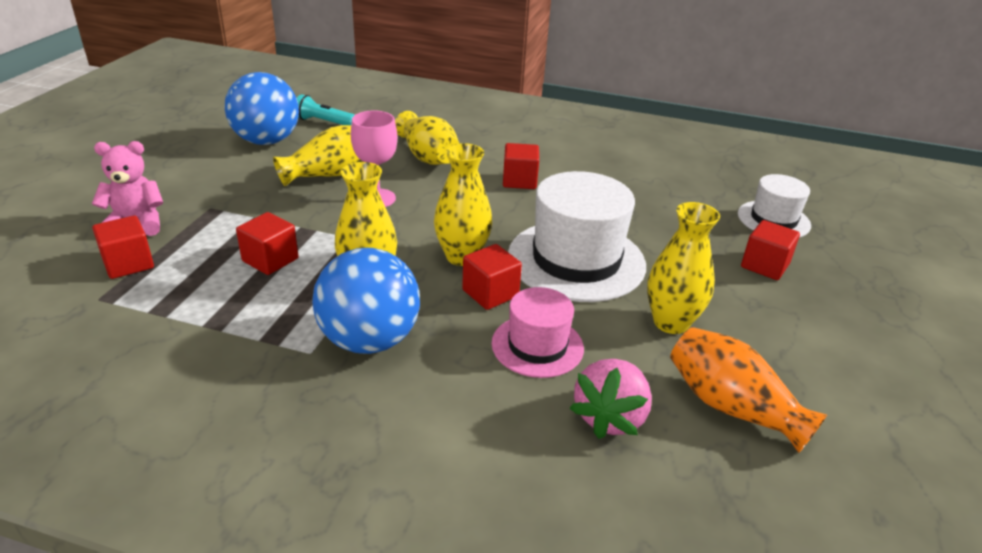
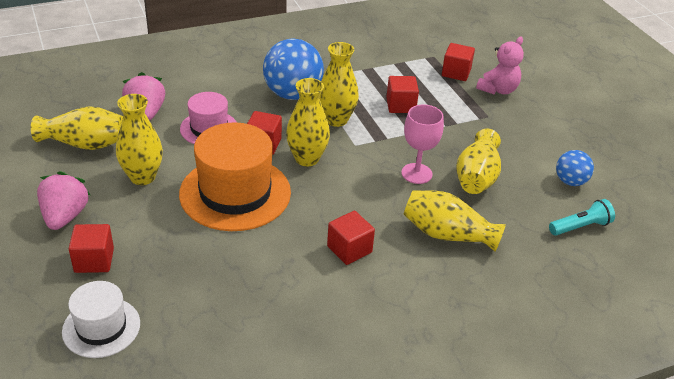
camera: 140 degrees right, 5 degrees up
(267, 141) = (570, 181): blue ball -> blue ball, size x0.54
(576, 260) = (235, 193): white hat -> orange hat
(731, 407) = (85, 144): orange vase -> yellow vase
(787, 319) = (65, 216): none -> pink strawberry

